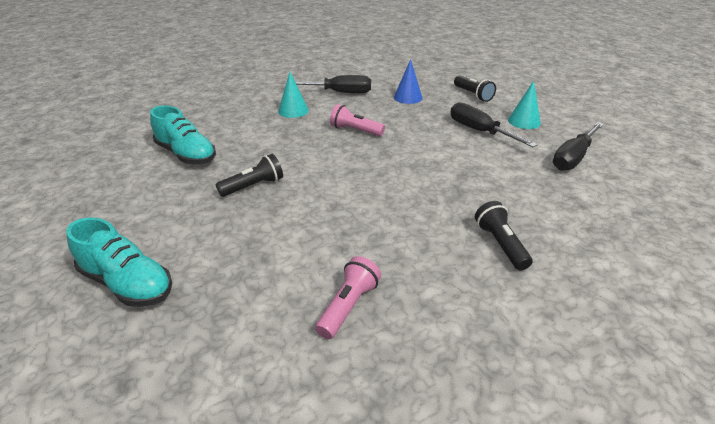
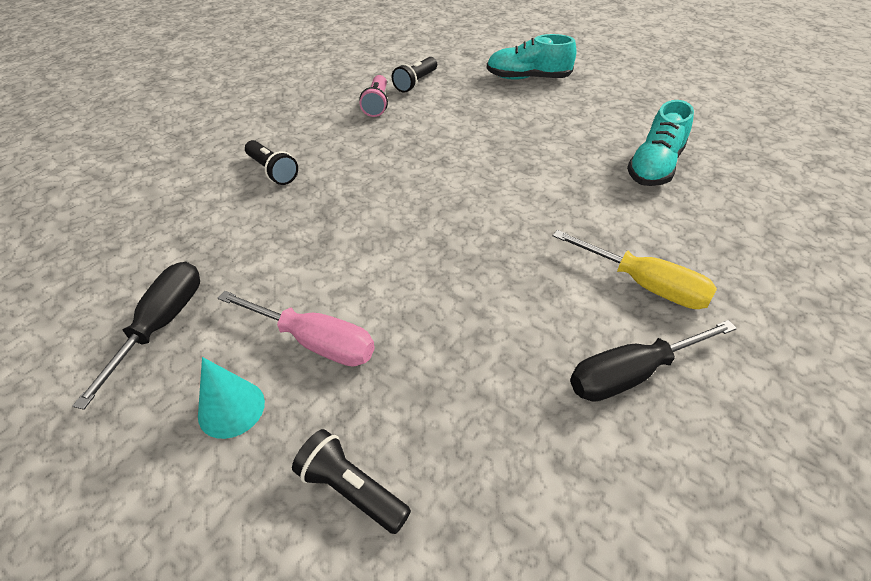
camera: 155 degrees right, 10 degrees up
(186, 154) = (654, 166): turquoise shoe -> turquoise shoe turned 75 degrees counterclockwise
(253, 186) = (537, 156): black flashlight -> black flashlight (416, 83)
(293, 111) = (644, 284): turquoise cone -> yellow screwdriver
(355, 131) = (508, 272): pink flashlight -> none
(408, 97) = (489, 412): blue cone -> none
(480, 131) = (314, 341): black screwdriver -> pink screwdriver

